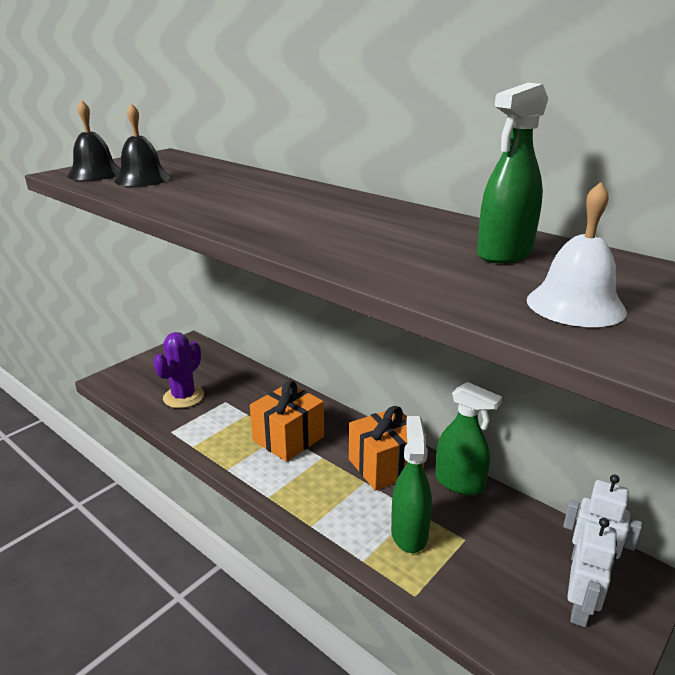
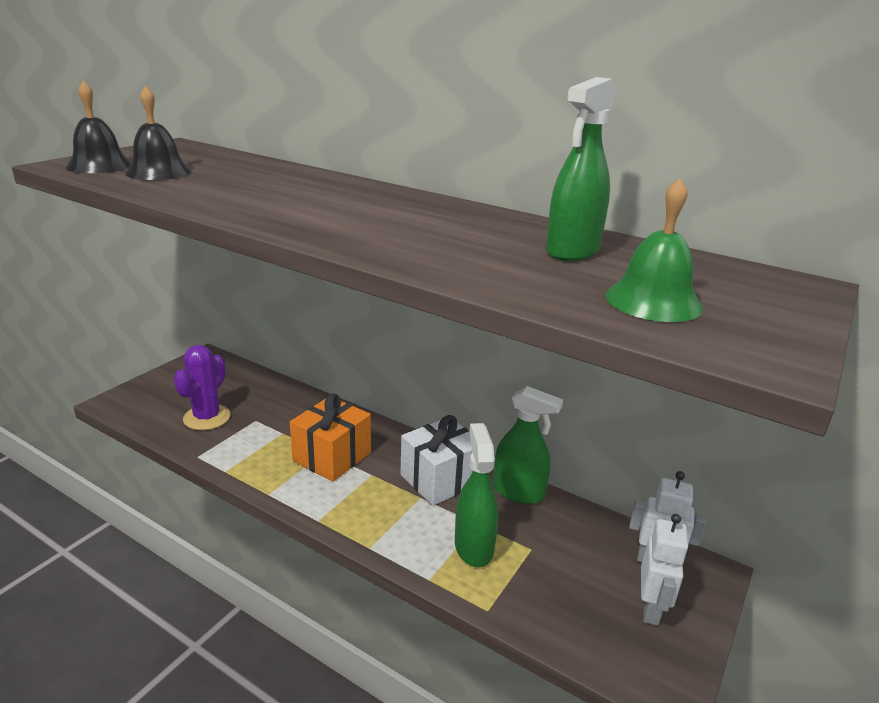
camera: 10 degrees left, 0 degrees up
(385, 466) = (440, 479): orange gift -> white gift
(575, 305) = (653, 301): white bell -> green bell

